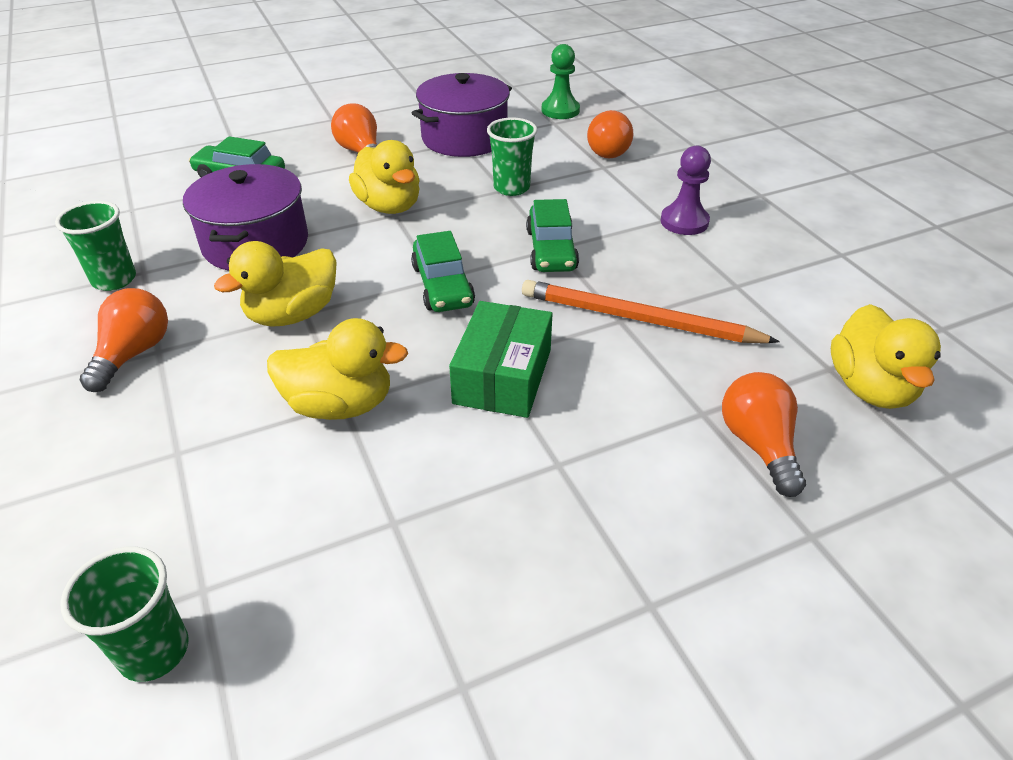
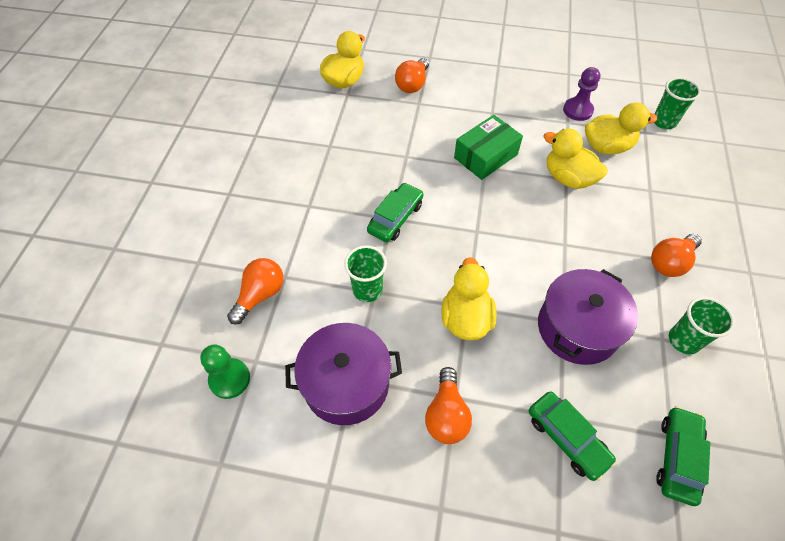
camera: 145 degrees left, 15 degrees up
(293, 315) = (572, 246): yellow duck -> yellow duck (607, 147)
(442, 285) = (477, 224): green car -> green car (678, 457)
(638, 319) = (397, 152): orange pencil -> none
(684, 222) = (299, 198): purple pawn -> purple pawn (577, 110)

